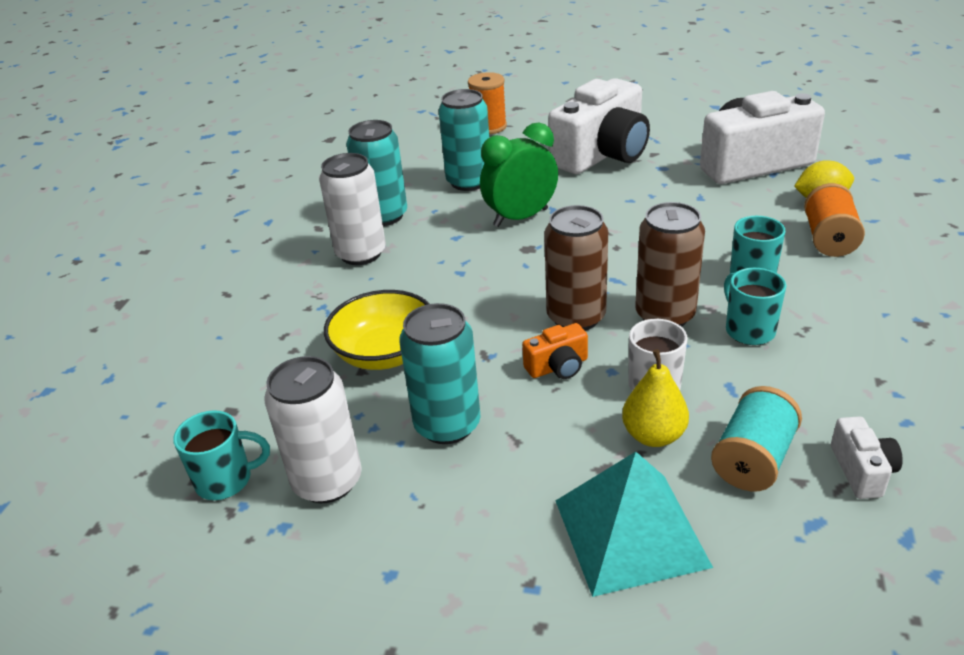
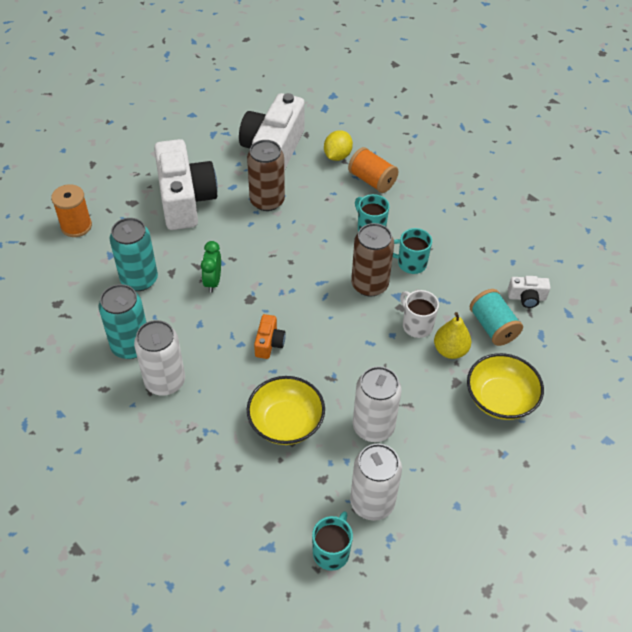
camera: 60 degrees left, 15 degrees up
(447, 425) = (373, 426): turquoise can -> white can
(520, 217) = (213, 281): green clock -> green clock, size x0.64
(558, 367) = (369, 353): orange camera -> orange camera (269, 343)
(576, 317) = (336, 320): brown can -> brown can (267, 201)
(630, 532) = (500, 399): turquoise pyramid -> yellow bowl
(862, 470) = (526, 298): white camera -> white camera turned 150 degrees clockwise

